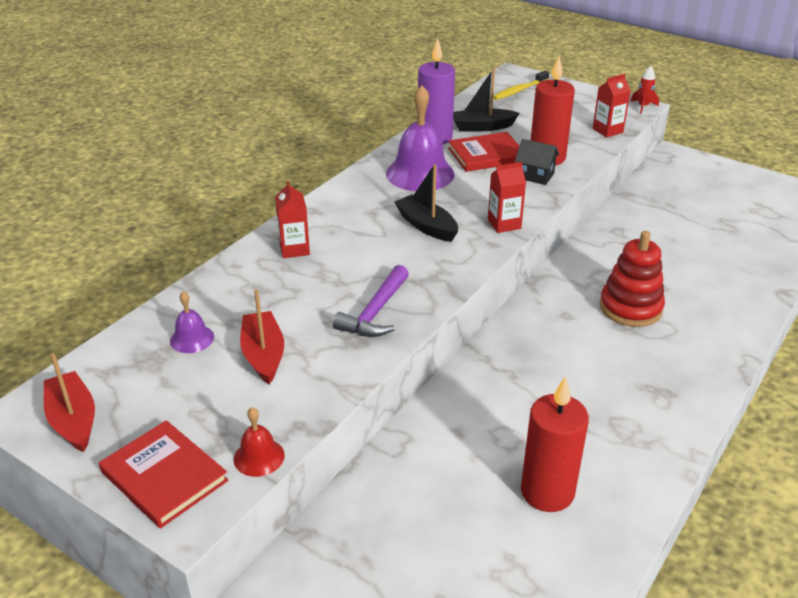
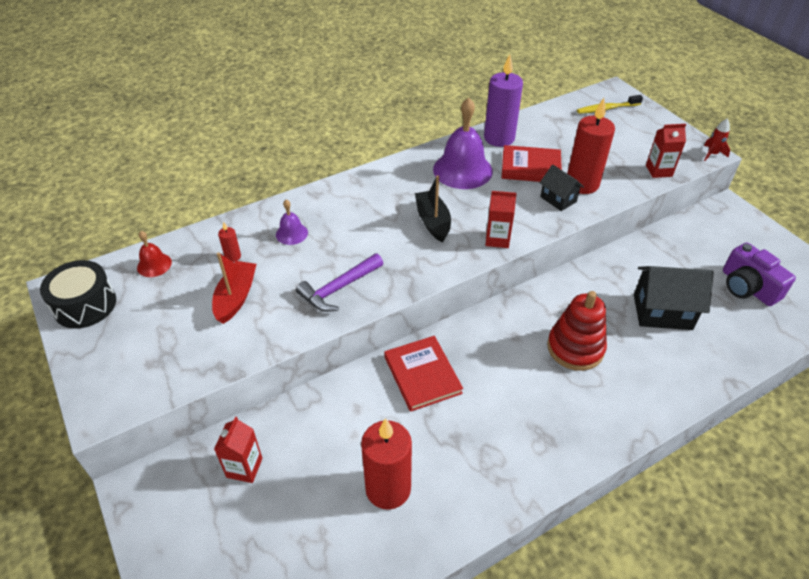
camera: 25 degrees right, 10 degrees up
(73, 420) = (85, 305): red boat -> black drum
(164, 476) = (108, 372): red book -> red book (422, 375)
(192, 338) = (199, 266): purple bell -> purple bell (291, 233)
(226, 318) = (233, 256): none -> red candle
(259, 457) = (176, 382): red bell -> red bell (154, 265)
(294, 249) = (319, 212): red carton -> red carton (244, 467)
(482, 127) = (547, 138): black boat -> none
(683, 254) = (662, 312): none -> black house
(739, 214) = (747, 287): none -> purple camera

